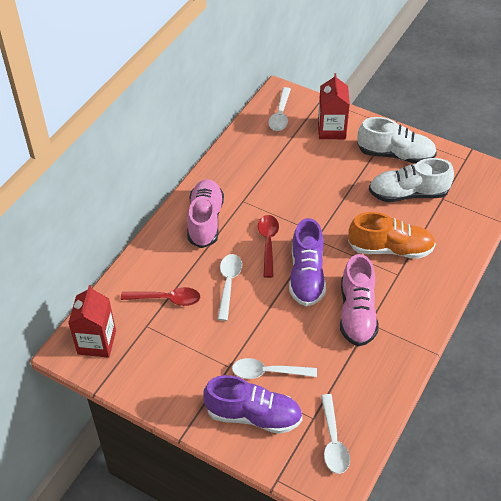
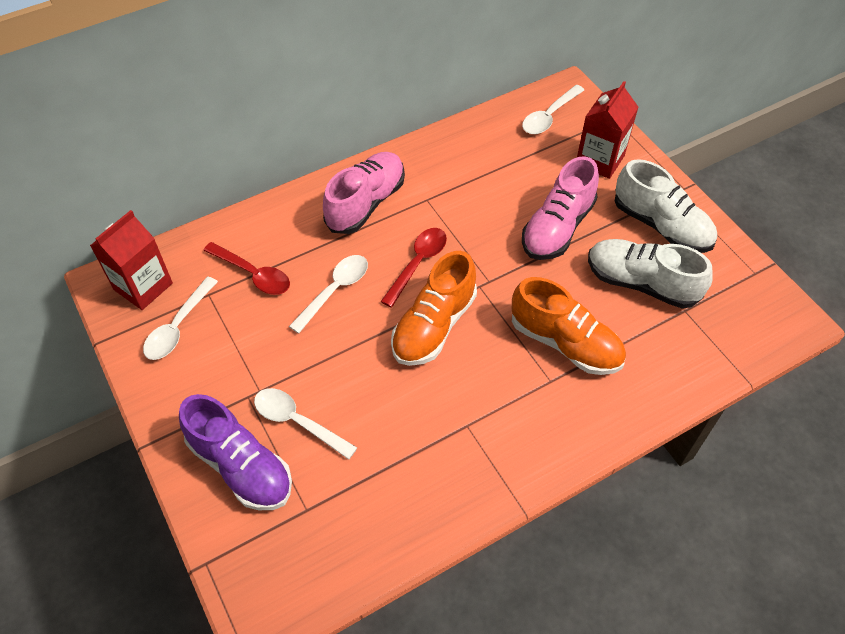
camera: 30 degrees right, 5 degrees up
(306, 276) = (434, 326): purple shoe -> orange shoe
(333, 441) = (308, 553): white spoon -> white spoon (178, 326)
(357, 313) = (460, 404): pink shoe -> pink shoe (557, 228)

